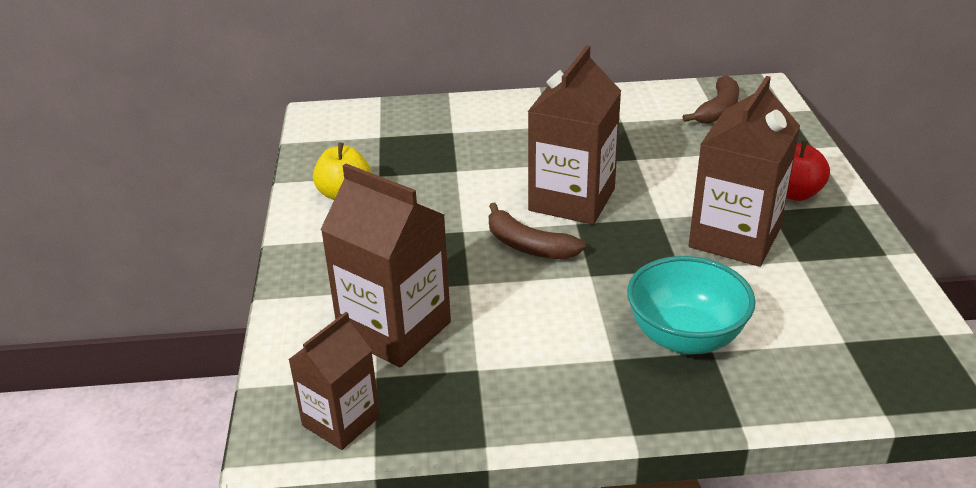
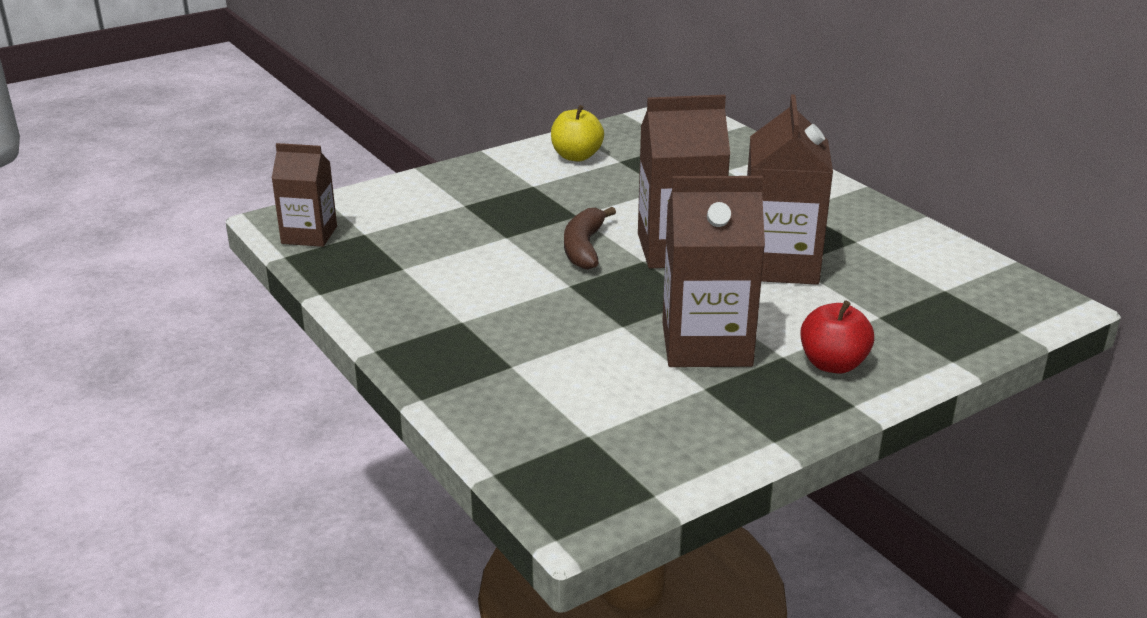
camera: 60 degrees right, 5 degrees down
(394, 329) = (423, 224): brown carton -> brown carton (779, 264)
(685, 337) = (519, 348): turquoise bowl -> none
(718, 110) = (956, 288): brown banana -> none

